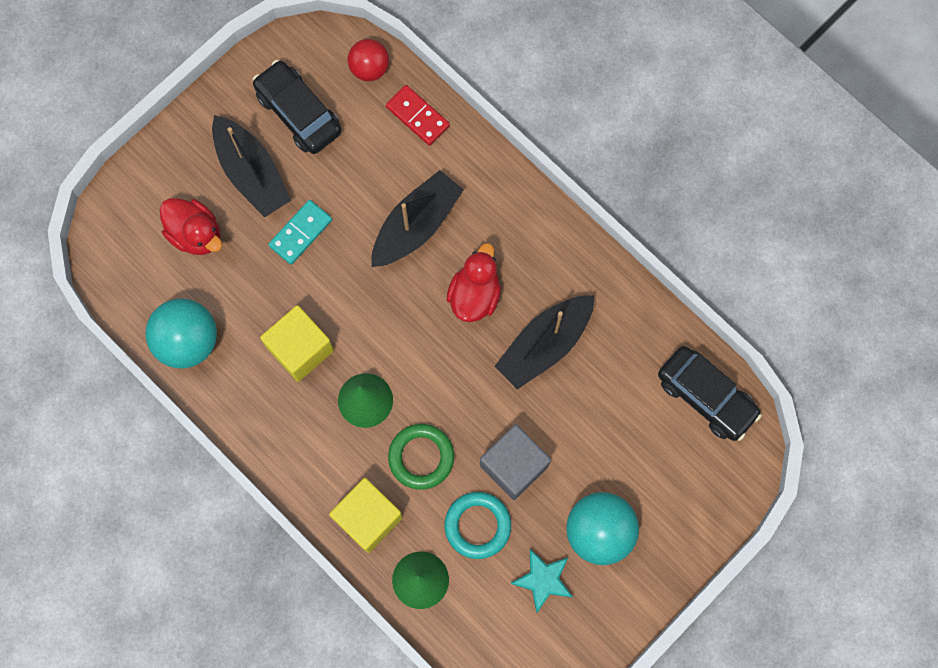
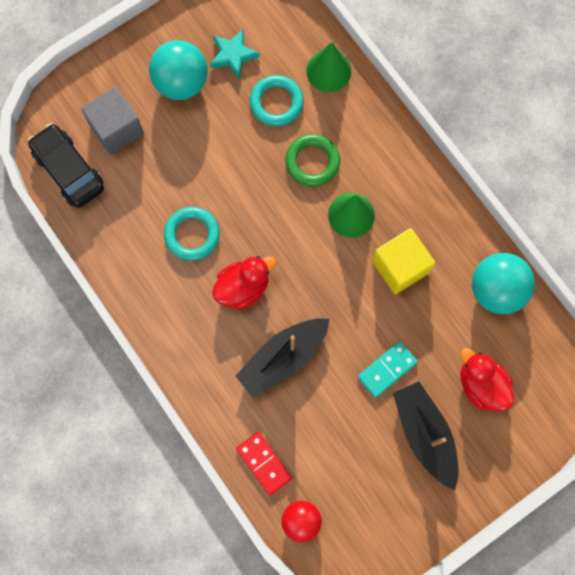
camera: 170 degrees left, 0 degrees up
(298, 113) = (374, 486): black car -> none
(368, 518) = (362, 123): yellow cube -> none
(475, 295) = (243, 287): red duck -> red duck turned 150 degrees counterclockwise
(514, 465) = (238, 143): grey cube -> grey cube (116, 129)
(545, 344) = (192, 235): black boat -> turquoise ring

